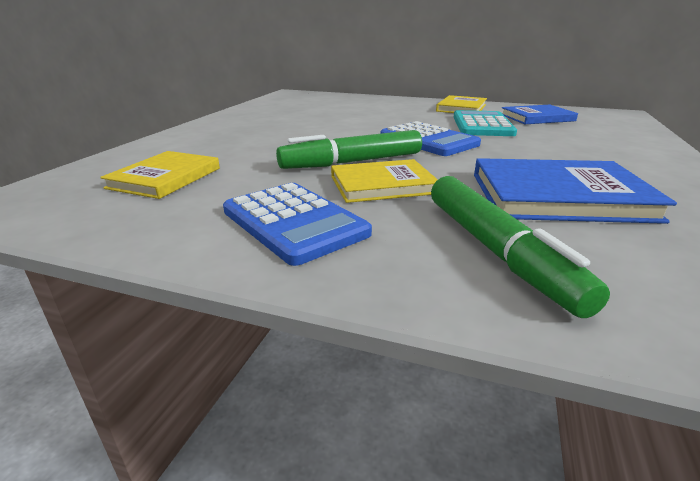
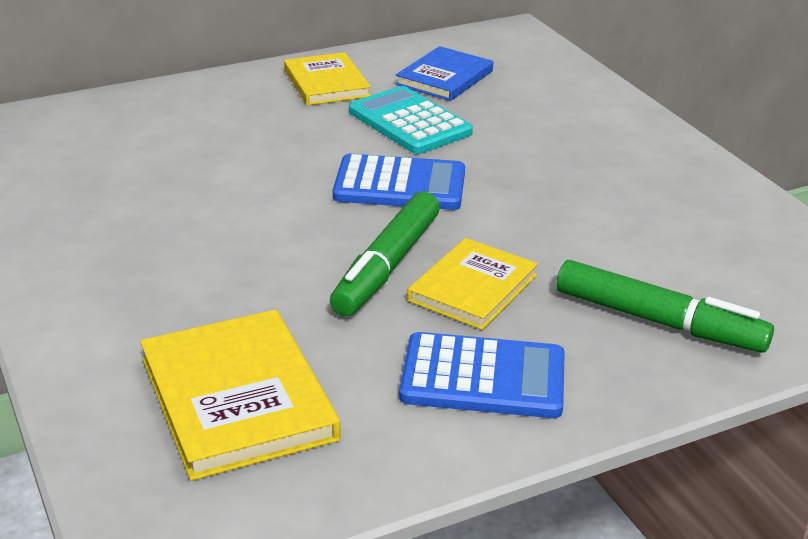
camera: 45 degrees left, 5 degrees up
(165, 178) = (238, 399): yellow book -> yellow book, size x1.51
(558, 196) = (624, 230): blue book -> none

